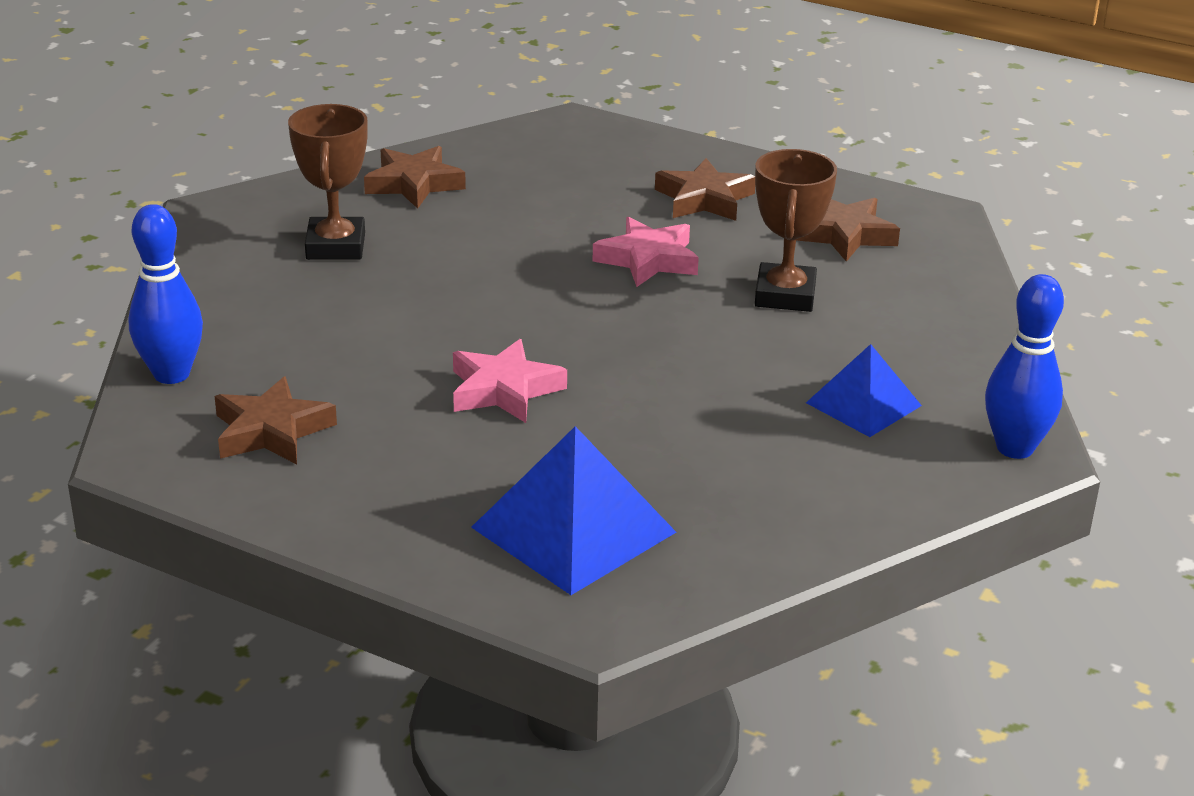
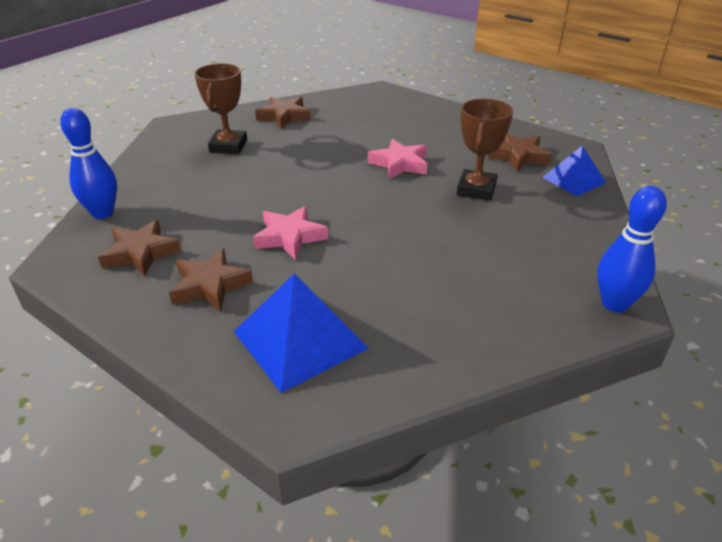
camera: 10 degrees right, 5 degrees up
(704, 199) = (441, 132): brown star -> brown star (210, 285)
(863, 404) = (514, 263): blue pyramid -> blue pyramid (574, 180)

